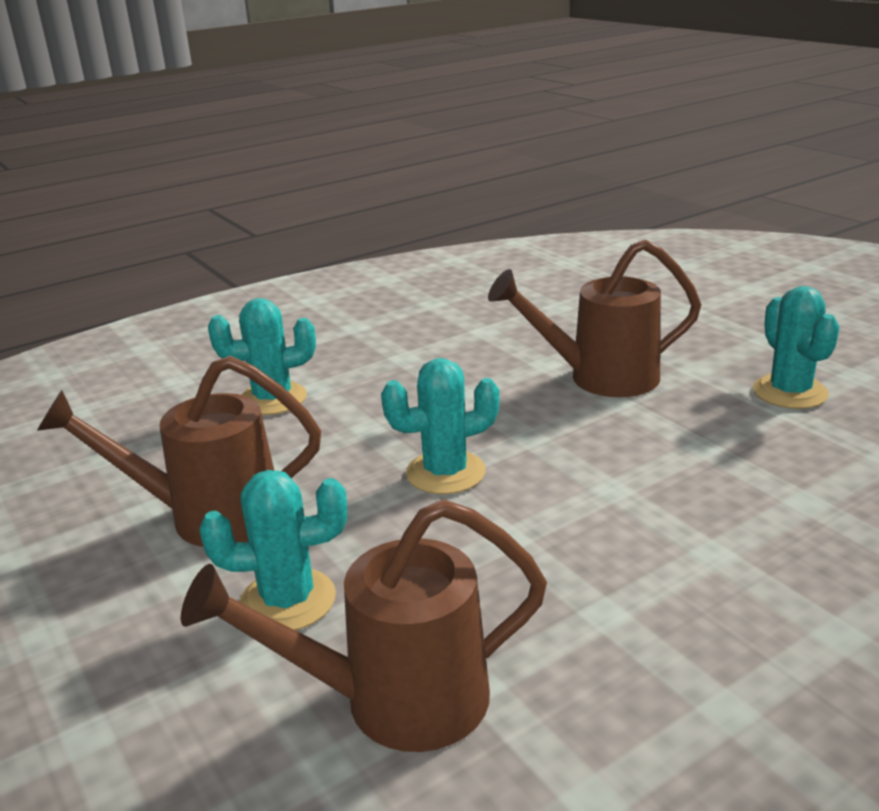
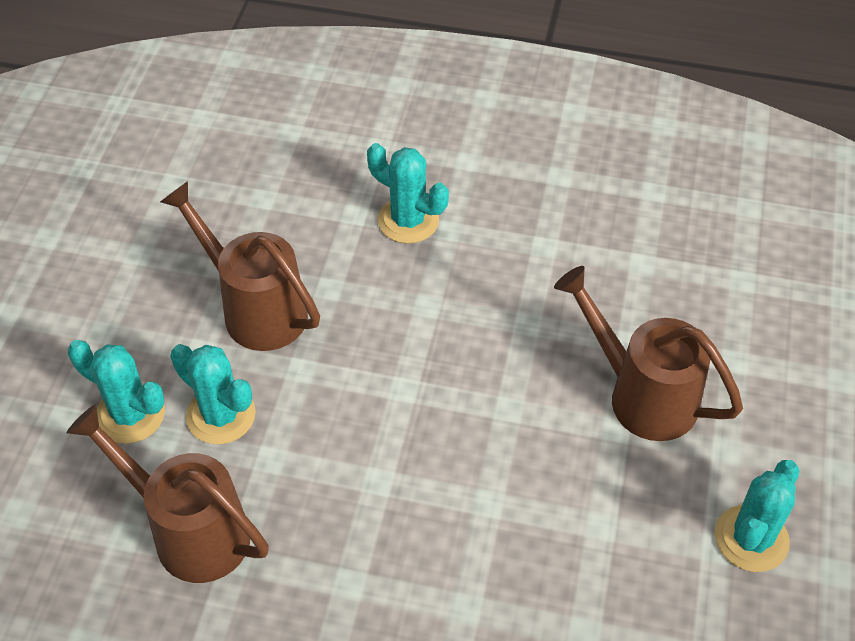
camera: 45 degrees right, 25 degrees up
(445, 473) = (416, 393): turquoise cactus -> turquoise cactus (130, 414)

